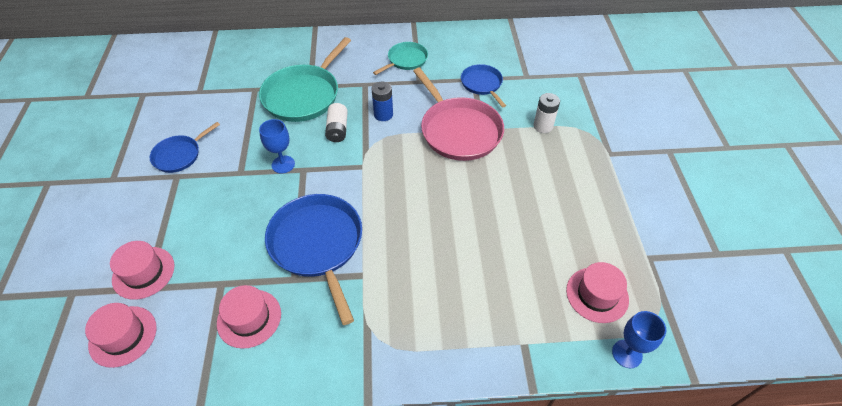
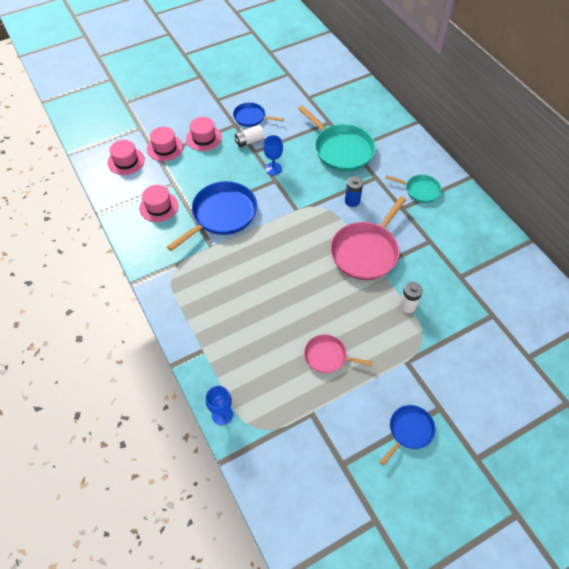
camera: 65 degrees right, 5 degrees up
(304, 95) = (341, 149): turquoise pan -> turquoise pan turned 135 degrees counterclockwise
(337, 129) = (321, 182): white battery -> white battery (249, 141)
(482, 84) = (428, 249): blue pan -> blue pan (409, 431)
(580, 215) = (327, 356): none -> pink pan
(597, 294) = (261, 385): pink hat -> pink hat (204, 138)

